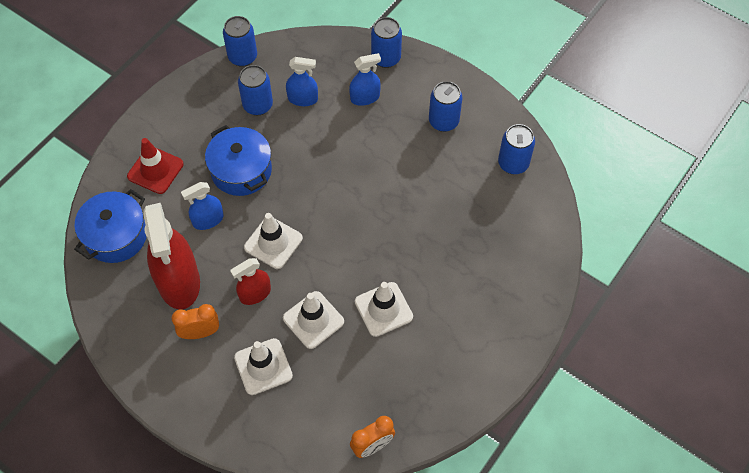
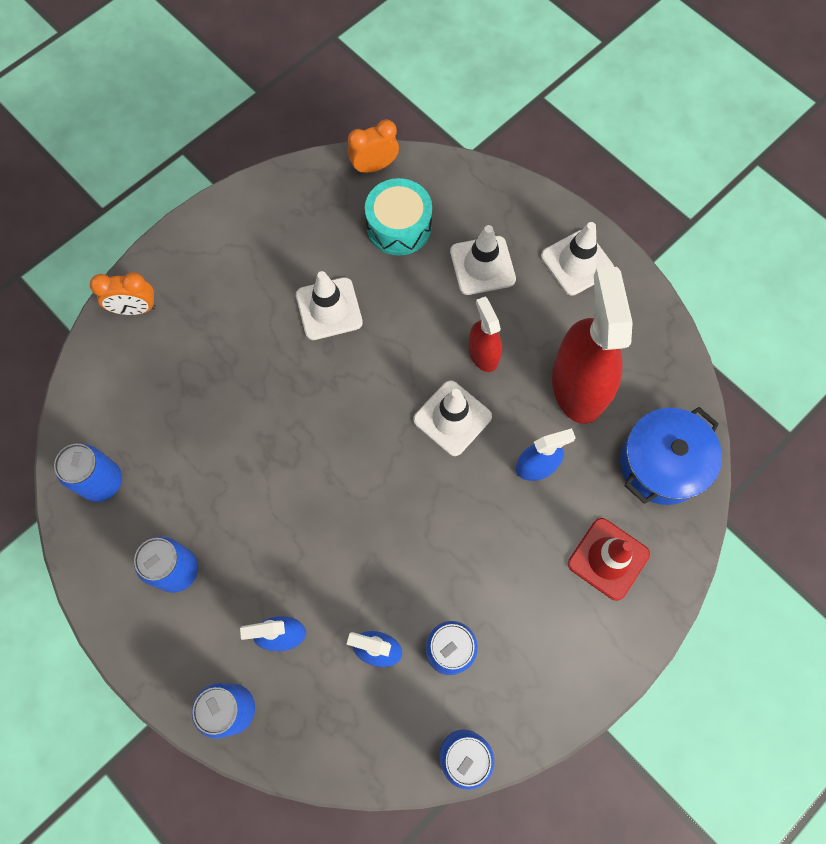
camera: 170 degrees left, 10 degrees up
(200, 333) = (554, 316): orange clock -> orange clock (135, 309)
(241, 170) = (484, 537): blue pot -> none
(255, 293) = (483, 354): red spray bottle -> red spray bottle turned 90 degrees counterclockwise
(313, 320) = (416, 310): white traffic cone -> white traffic cone (577, 262)
(340, 390) = (399, 226): none -> turquoise drum

